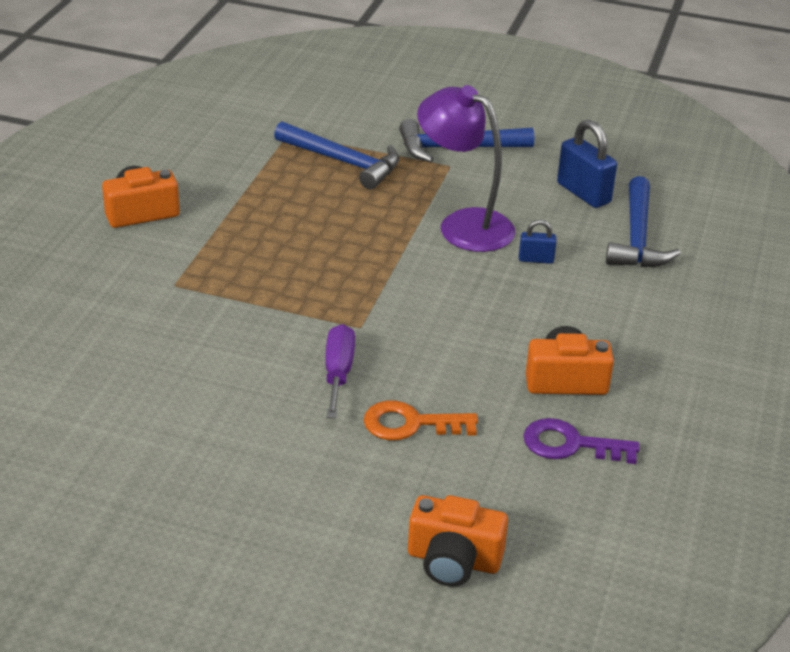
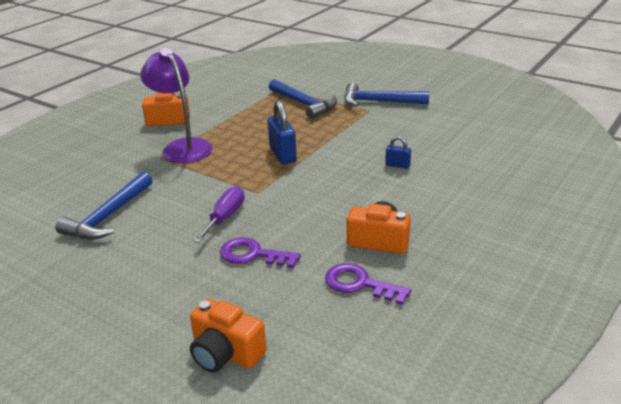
camera: 20 degrees right, 5 degrees down
(411, 424) = (253, 255): orange key -> purple key
(463, 224) = (360, 142): purple lamp -> purple lamp (182, 147)
(583, 193) = (450, 131): blue padlock -> blue padlock (282, 154)
(637, 237) = (476, 159): blue hammer -> blue hammer (108, 216)

